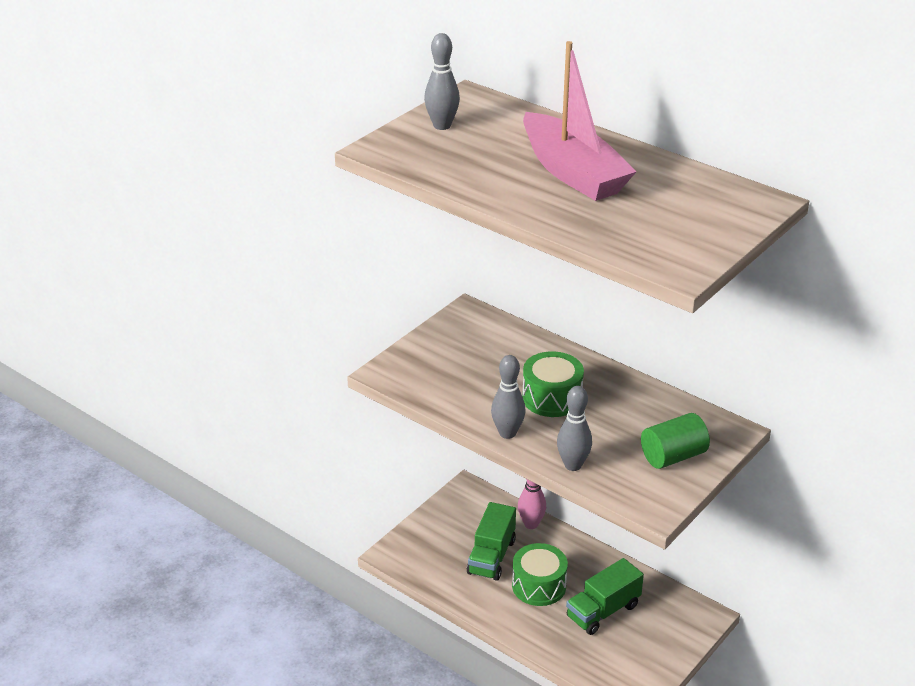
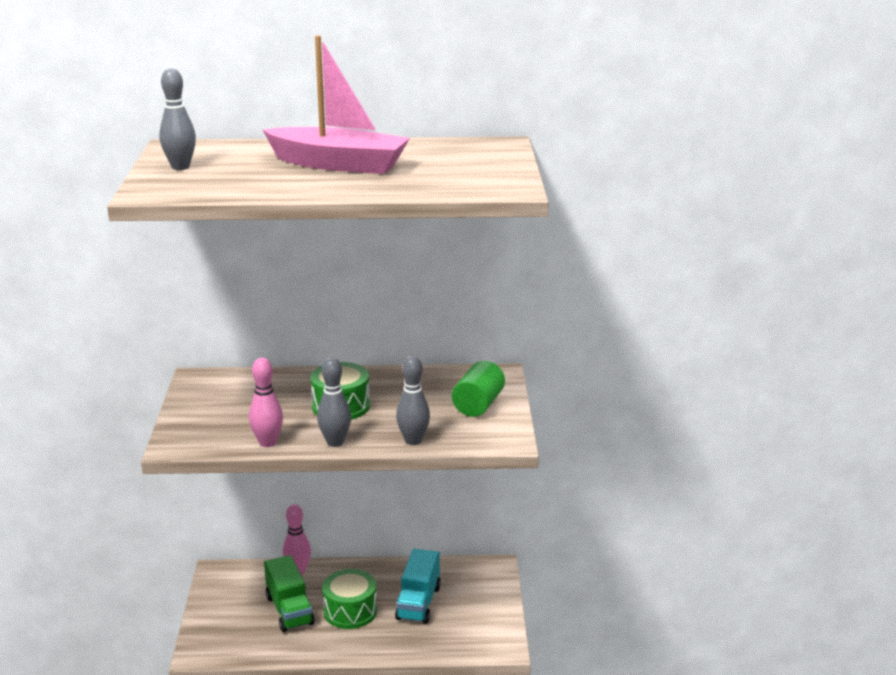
camera: 40 degrees left, 10 degrees down
(455, 406) = (267, 443): none -> pink bowling pin
(603, 611) = (418, 603): green truck -> turquoise truck

